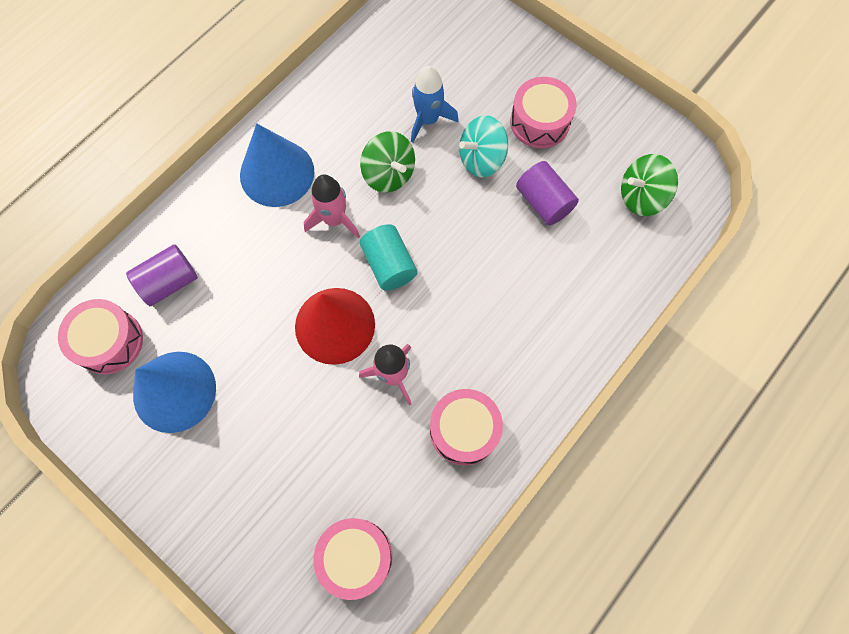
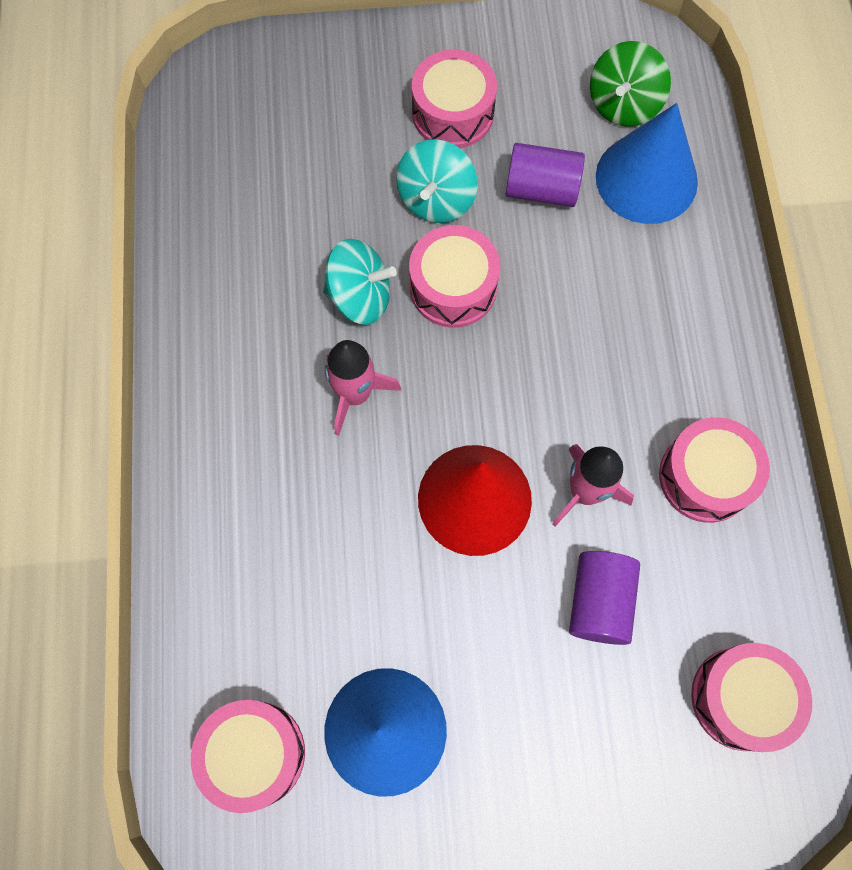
camera: 45 degrees left, 0 degrees up
(169, 282) = (250, 626): purple cylinder -> purple cylinder (599, 602)
(277, 173) = (239, 402): blue cone -> blue cone (646, 178)
(389, 174) = (360, 297): green spinning top -> turquoise spinning top
(389, 265) = (461, 387): turquoise cylinder -> none
(428, 120) = (339, 206): blue rocket -> none
(440, 211) = (453, 287): none -> pink drum

